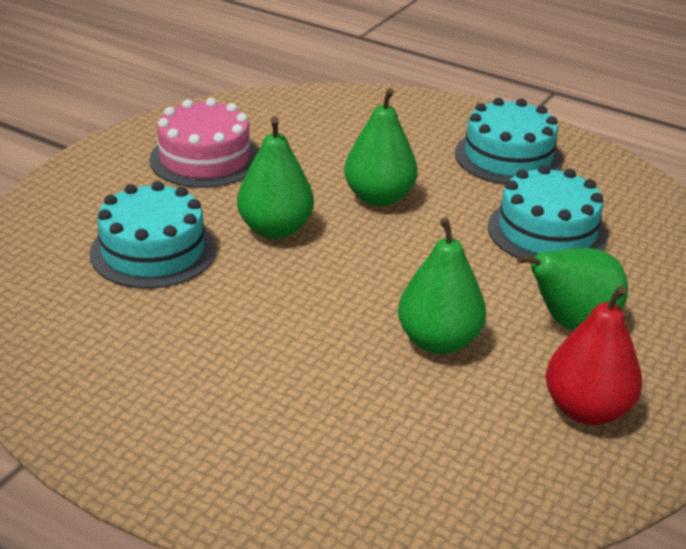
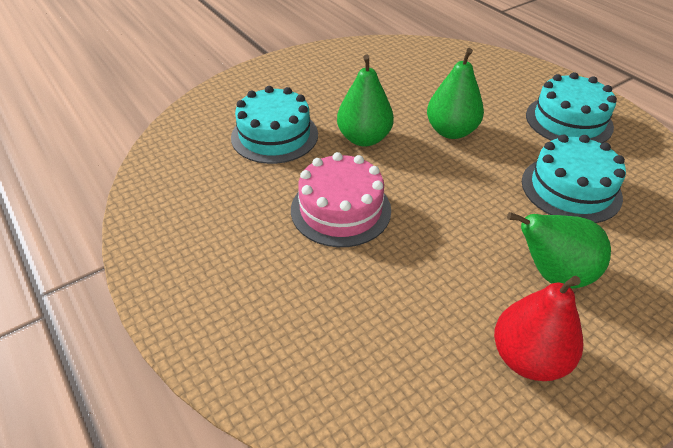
camera: 25 degrees right, 10 degrees up
(205, 159) = (346, 78): pink cake -> pink cake (341, 209)
(438, 341) = (435, 258): green pear -> none

